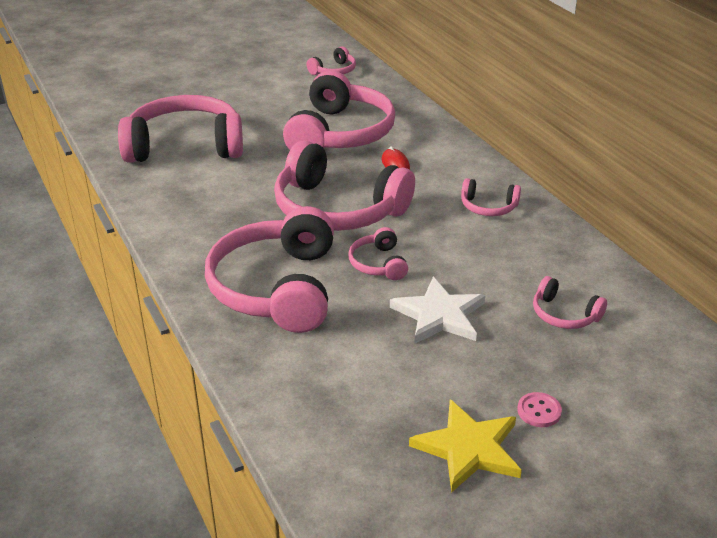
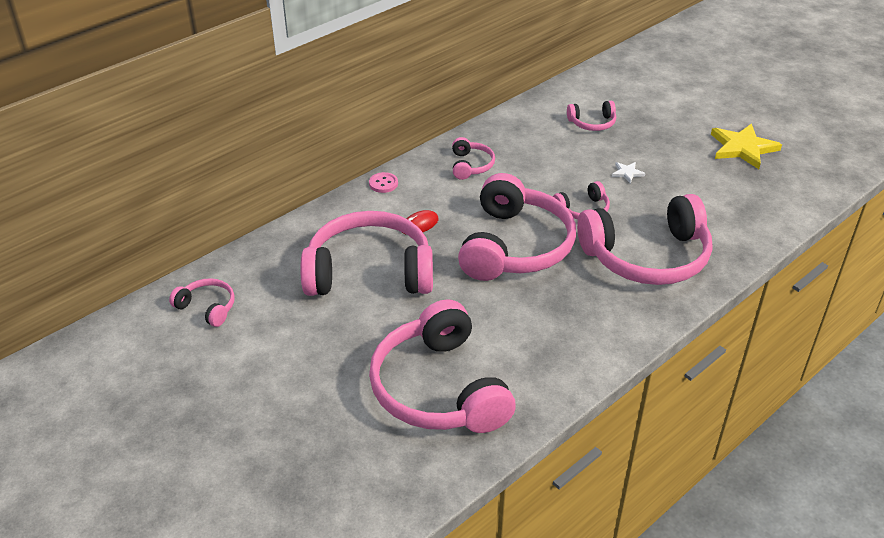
camera: 105 degrees left, 5 degrees up
(439, 315) = (627, 173): white star -> white star, size x0.46
(539, 411) = (692, 127): pink button -> pink button (383, 183)
(564, 314) = (592, 123): pink headphones -> pink headphones turned 60 degrees clockwise

